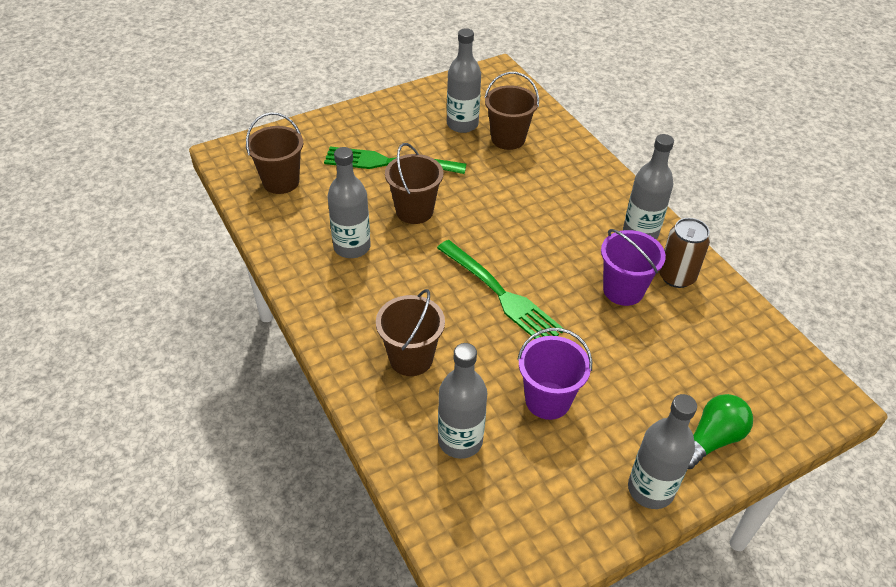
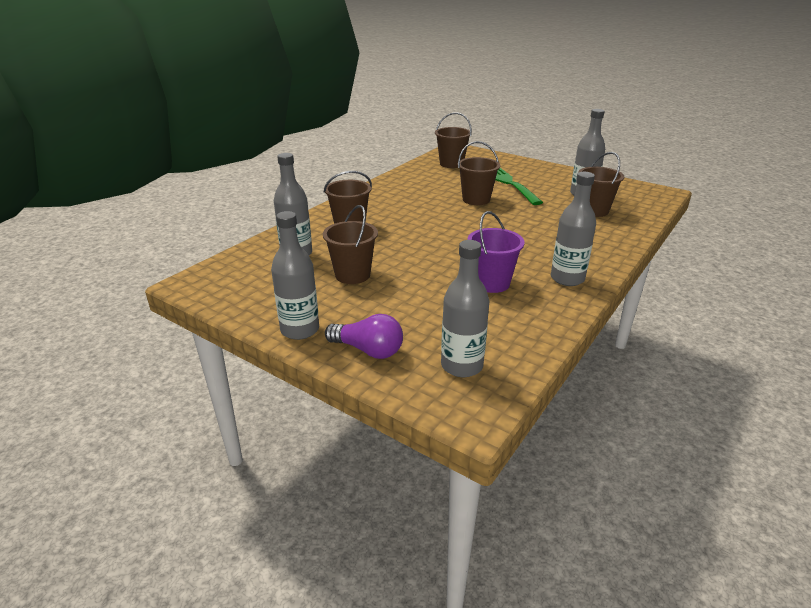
camera: 65 degrees right, 15 degrees down
(352, 247) = (422, 191): grey bottle -> grey bottle (461, 366)
(501, 294) = (433, 240): green fork -> none
(547, 400) = (352, 275): purple bucket -> brown bucket
(676, 276) = (537, 304): brown can -> none
(711, 440) = (368, 350): green light bulb -> purple light bulb

